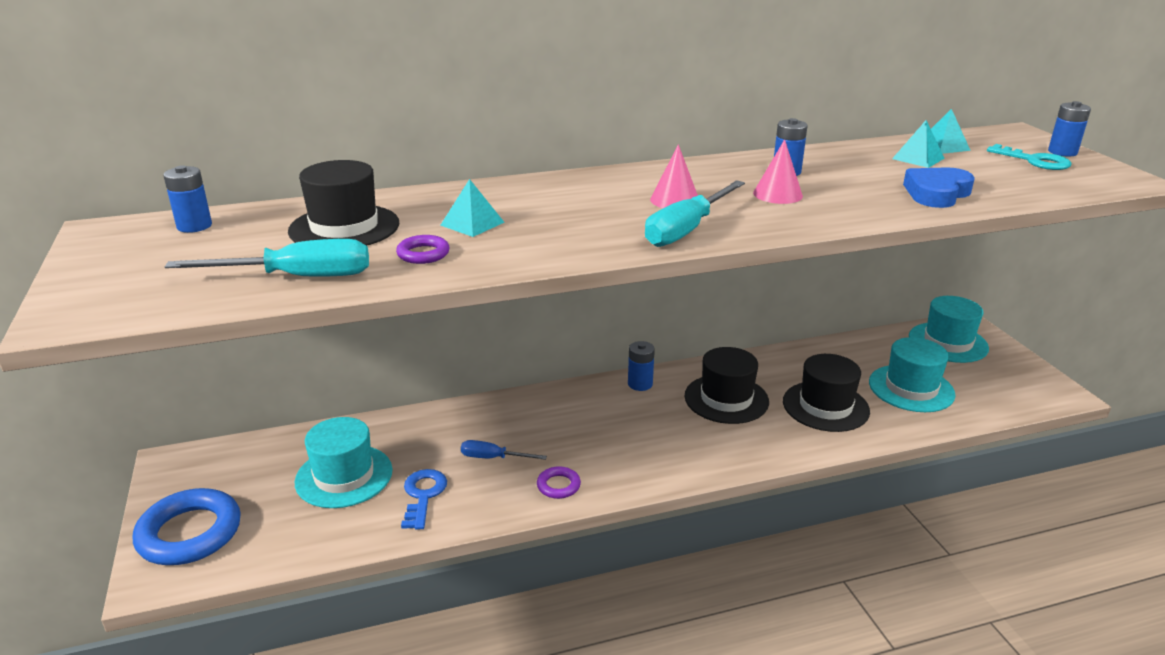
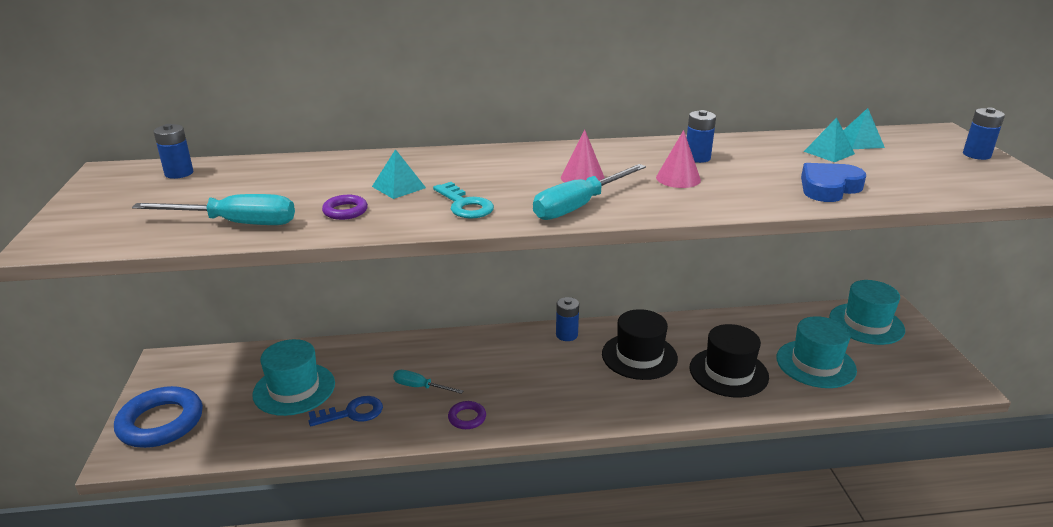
camera: 10 degrees right, 0 degrees up
(344, 227) = (294, 183): black hat -> none
(423, 495) = (352, 413): blue key -> blue key turned 60 degrees clockwise
(493, 458) = (420, 387): blue screwdriver -> turquoise screwdriver
(1034, 161) = (943, 162): turquoise key -> turquoise key (465, 205)

